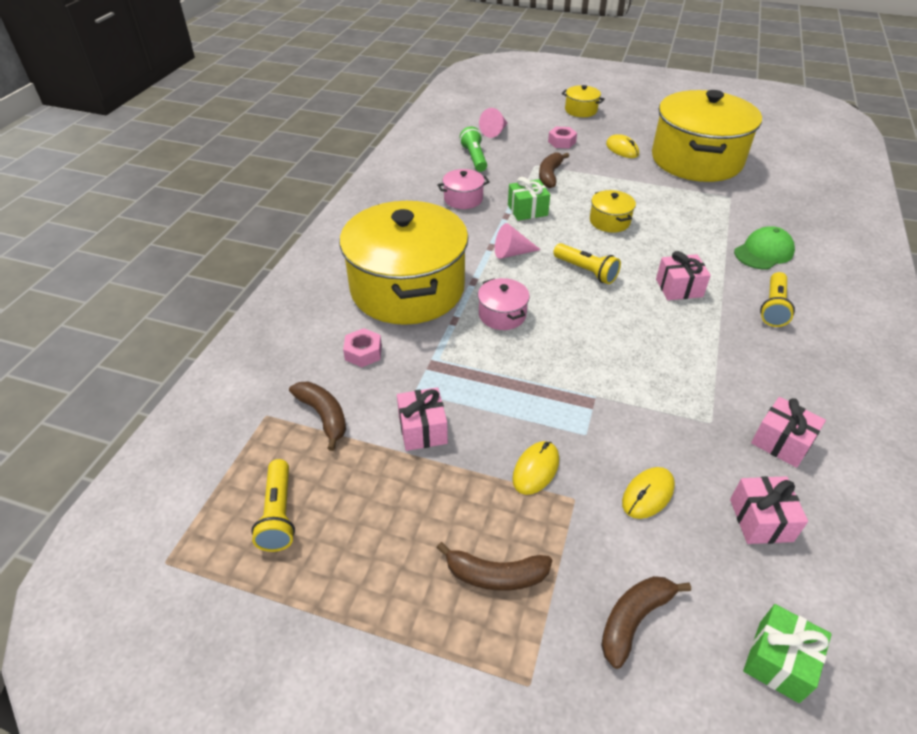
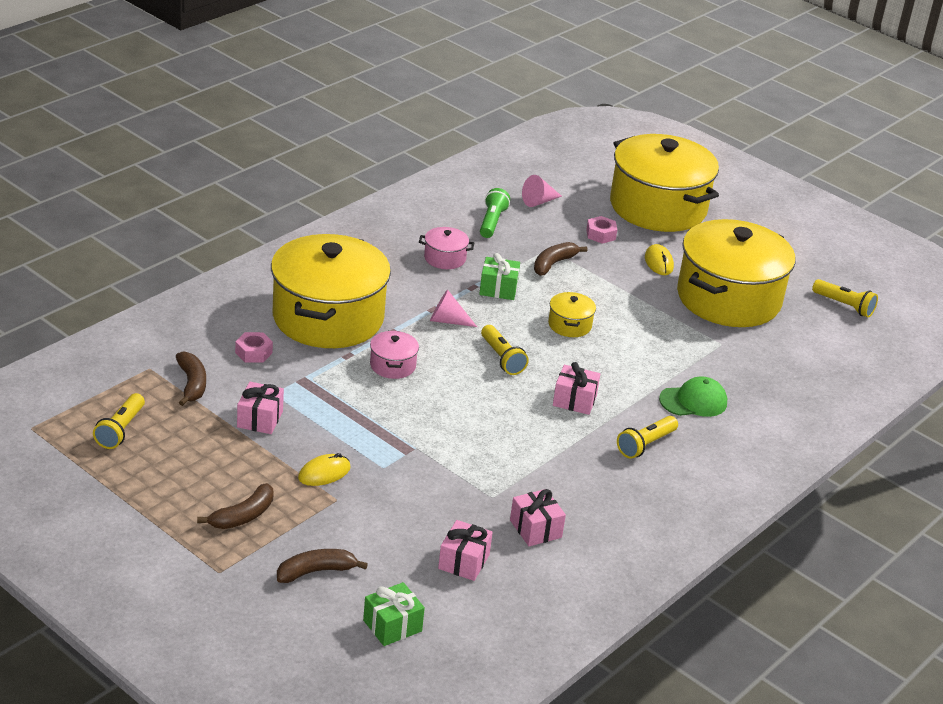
camera: 20 degrees right, 10 degrees down
(495, 575) = (243, 516): brown banana -> brown banana turned 75 degrees counterclockwise
(581, 110) = (658, 207): yellow pot -> yellow pot, size x2.49
(648, 494) = (394, 517): yellow mouse -> none
(773, 139) = (844, 306): none -> yellow flashlight

